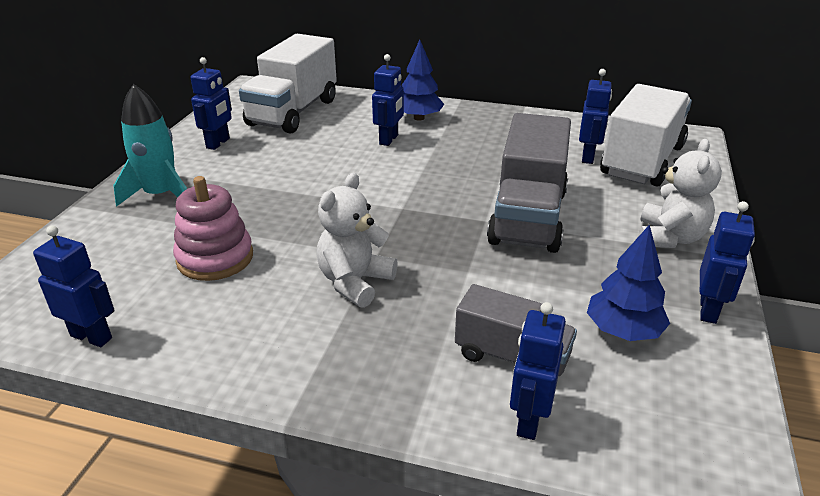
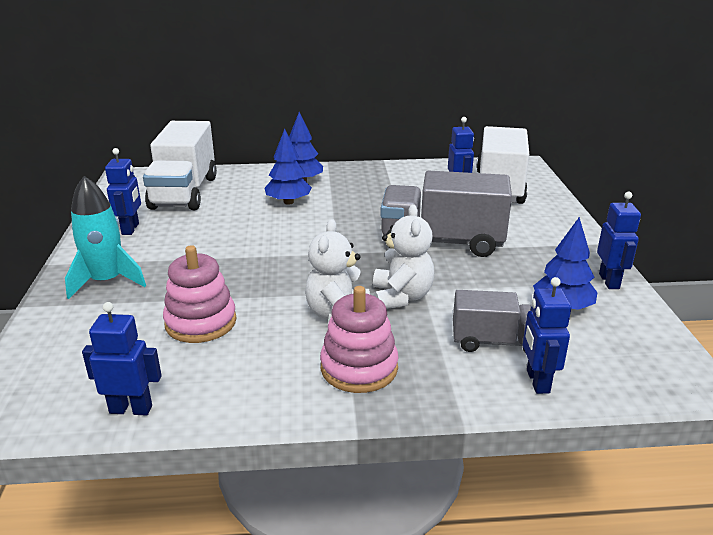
camera: 20 degrees left, 5 degrees down
(336, 349) = (359, 368): none -> pink stacking toy
(389, 140) = (288, 202): blue robot -> blue tree
(528, 217) = (442, 242): grey truck -> grey truck turned 105 degrees clockwise
(669, 238) = (553, 238): white teddy bear -> white teddy bear (401, 297)

